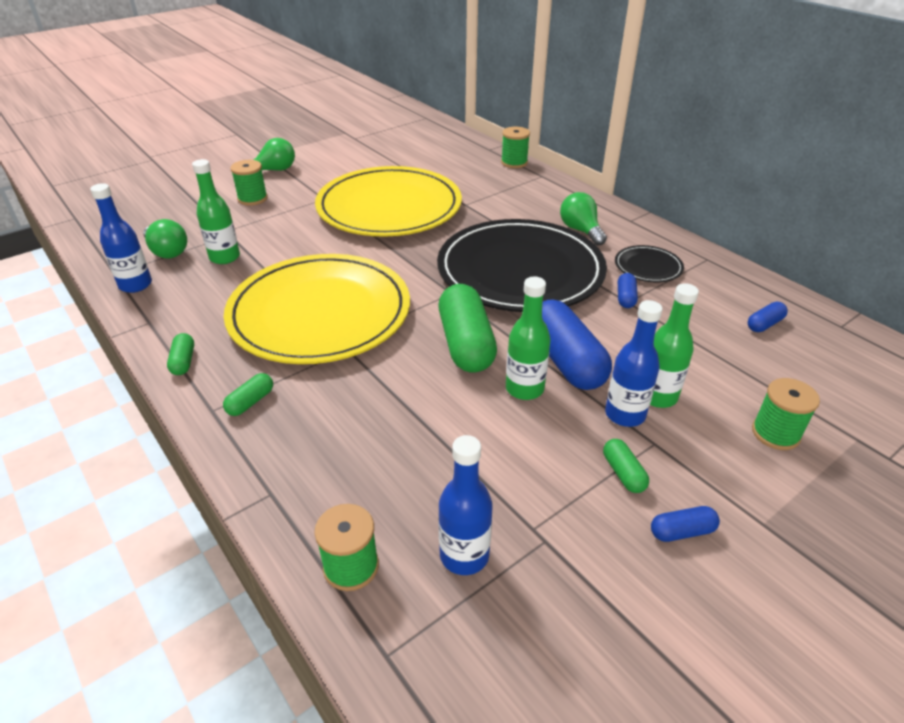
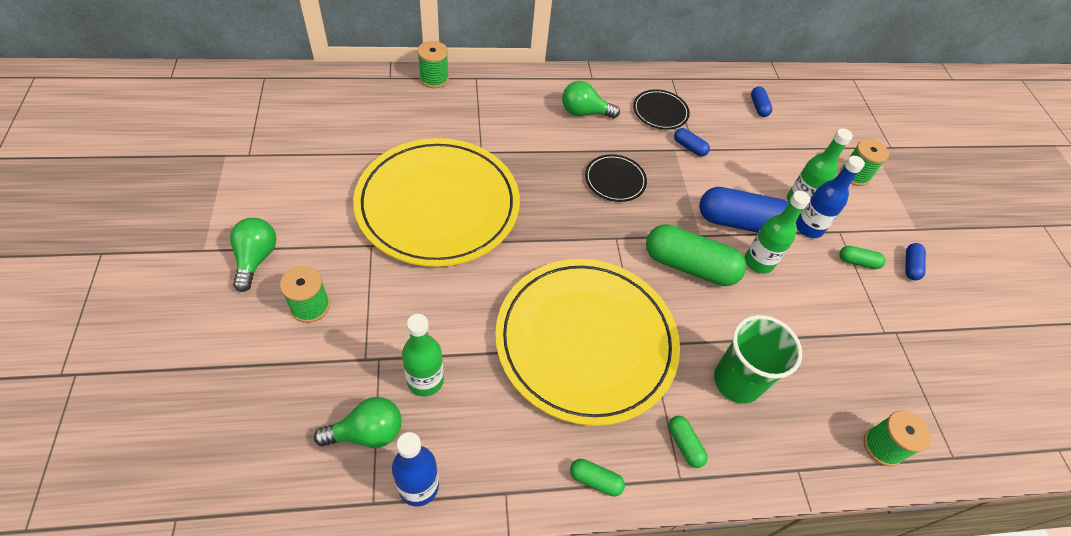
camera: 65 degrees left, 15 degrees up
(350, 416) = (737, 381): none -> green cup
(464, 555) = (893, 379): blue bottle -> none
(520, 271) = (615, 180): black plate -> black plate, size x0.41

